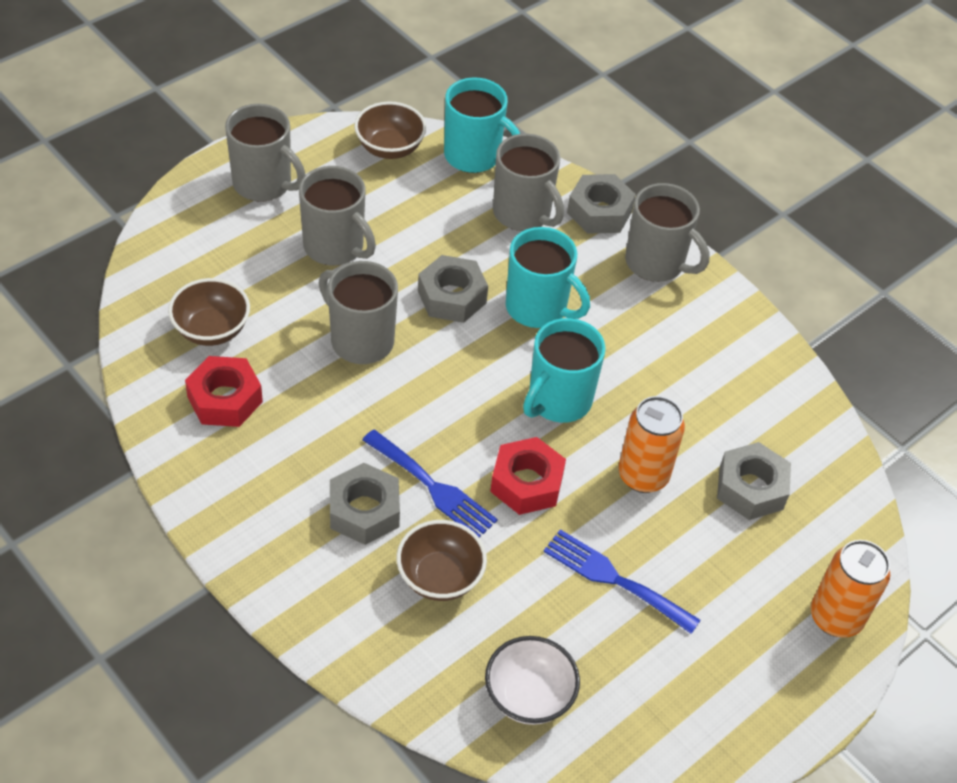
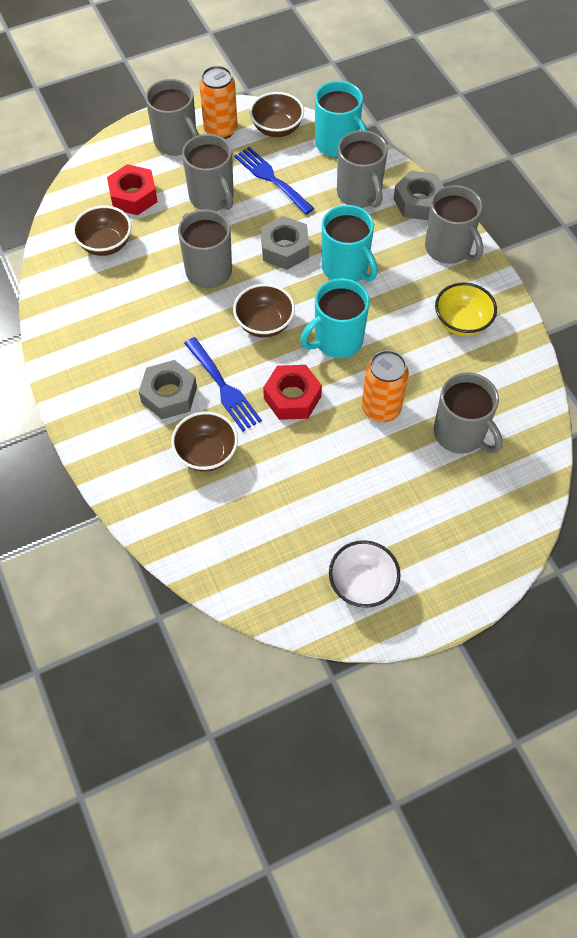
camera: 20 degrees right, 10 degrees up
(225, 399) = (98, 296): red nut -> red nut (133, 196)
(458, 396) = (264, 323): none -> brown bowl
(529, 696) = (240, 552): white bowl -> white bowl (362, 584)
(614, 579) = (332, 481): blue fork -> blue fork (271, 178)
(704, 350) = (462, 322): none -> yellow bowl
(751, 488) = (460, 434): grey nut -> grey mug
(835, 617) = (491, 544): orange can -> orange can (220, 130)

